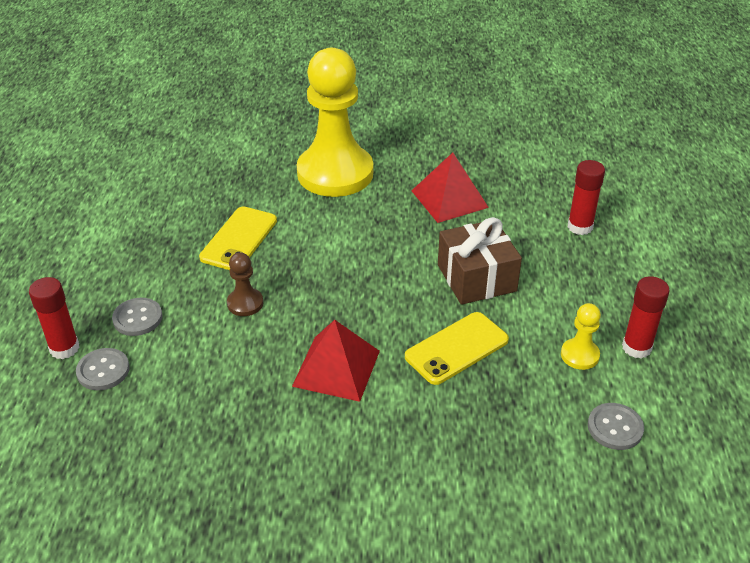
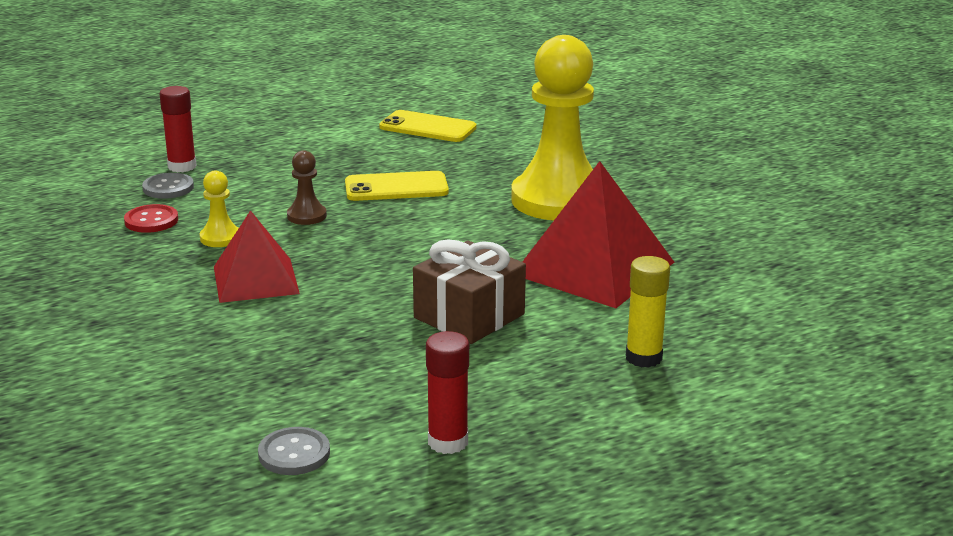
camera: 60 degrees right, 15 degrees down
(137, 318) = (243, 181): grey button -> none
(164, 401) = (151, 221): none -> red button
(449, 199) = (594, 268): red pyramid -> red pyramid, size x1.54
(457, 348) = (340, 332): yellow phone -> yellow phone (427, 127)
(579, 355) = (398, 406): yellow pawn -> yellow pawn (220, 238)
(580, 227) = (643, 358): red glue stick -> yellow glue stick

